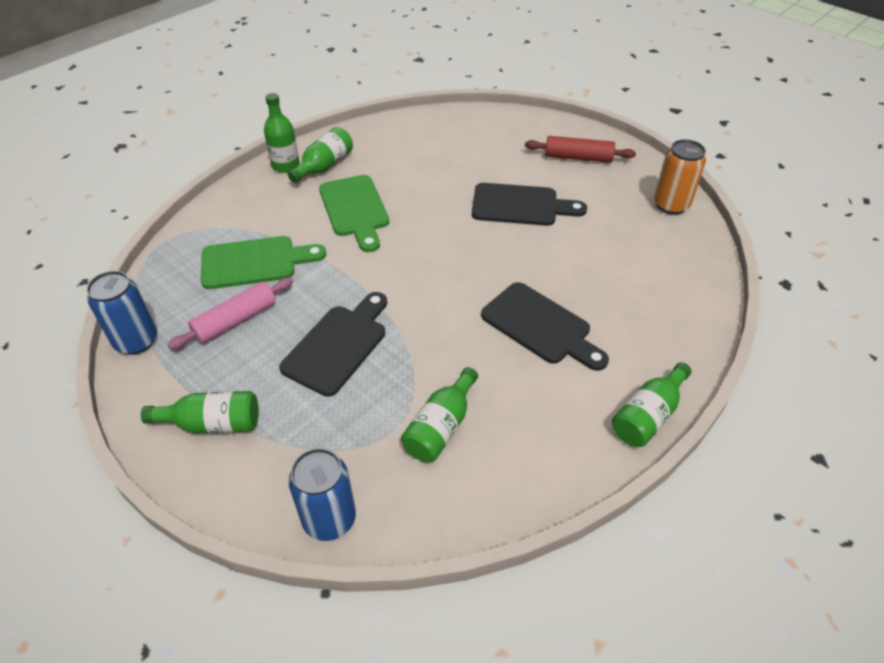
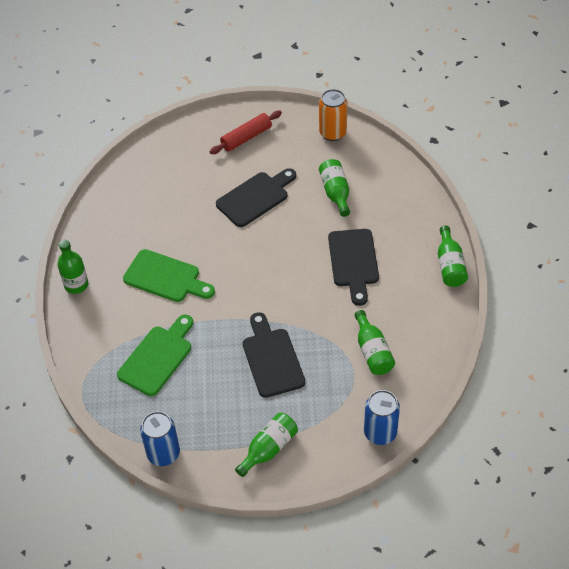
camera: 45 degrees left, 5 degrees up
(235, 320) = (199, 395): pink rolling pin -> none
(324, 166) = (102, 265): green bottle -> green bottle (335, 193)
(540, 326) = (353, 262): black cutting board -> black cutting board turned 90 degrees clockwise

